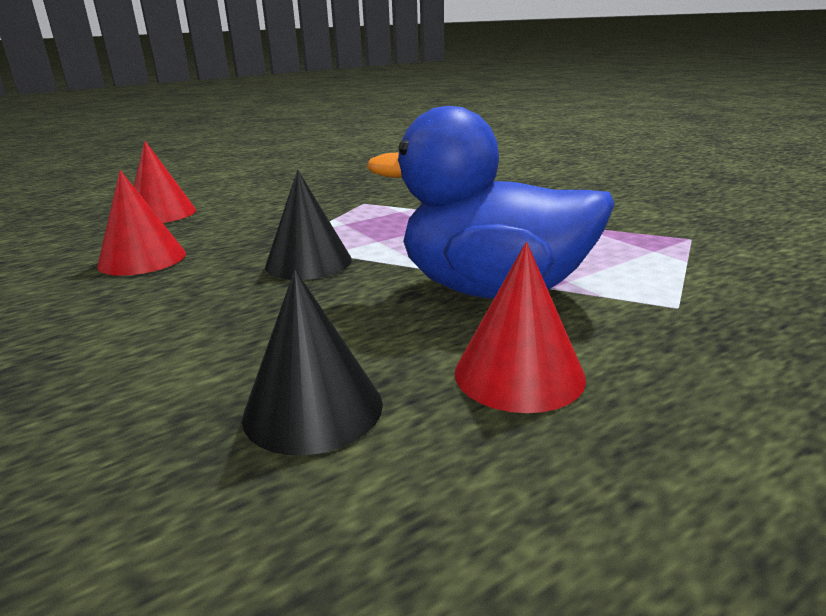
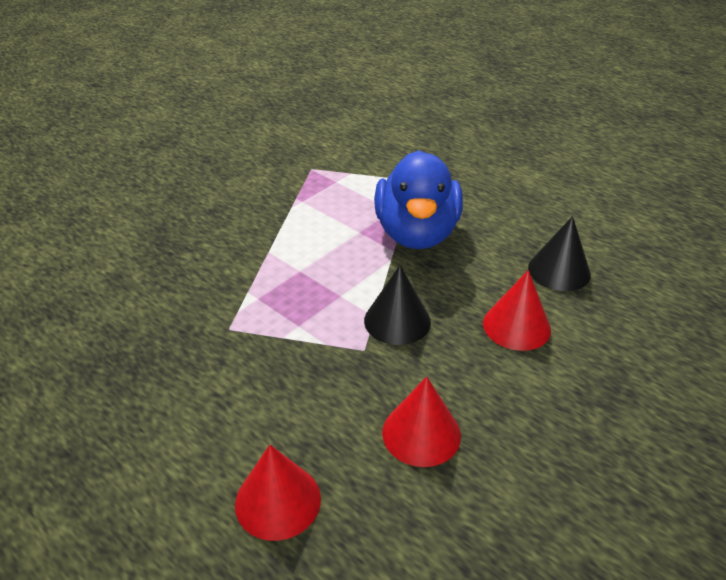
camera: 105 degrees left, 15 degrees up
(519, 374) = (500, 220): red cone -> red cone (516, 326)

